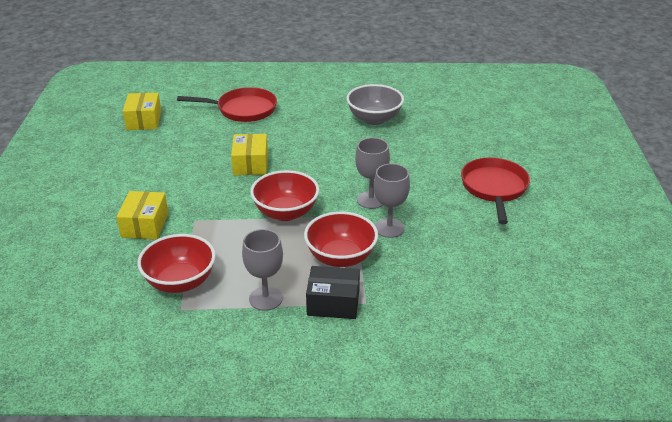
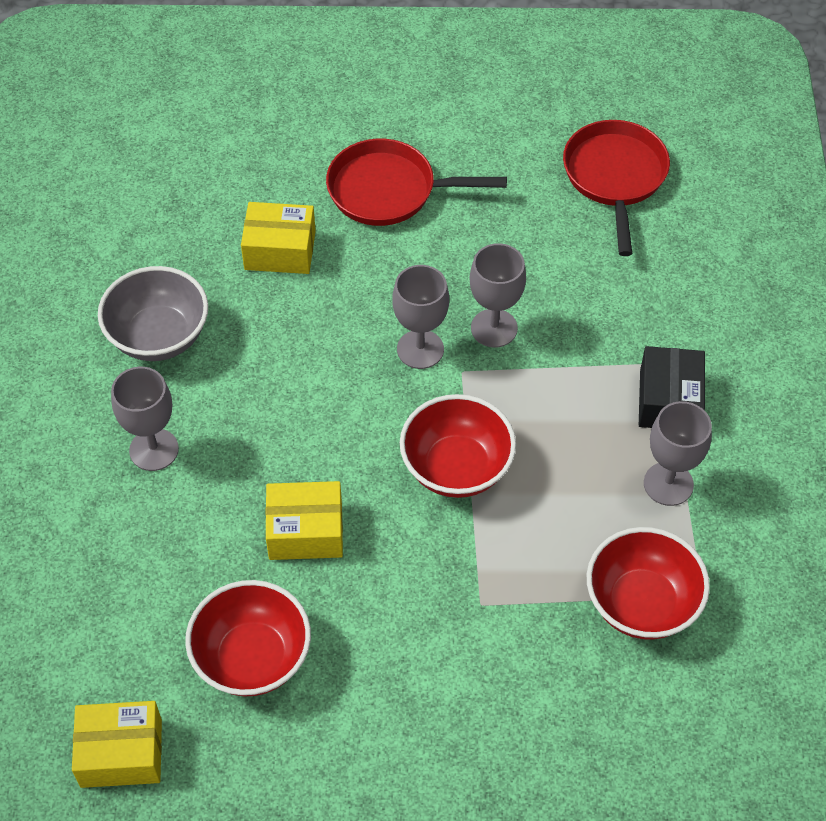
camera: 90 degrees left, 20 degrees up
(145, 225) = (497, 682): yellow box -> yellow box (280, 250)
(243, 109) = (96, 561): red pan -> red pan (615, 177)
(304, 121) = (154, 449): none -> grey goblet
(341, 257) = (568, 391): red bowl -> red bowl (252, 658)

